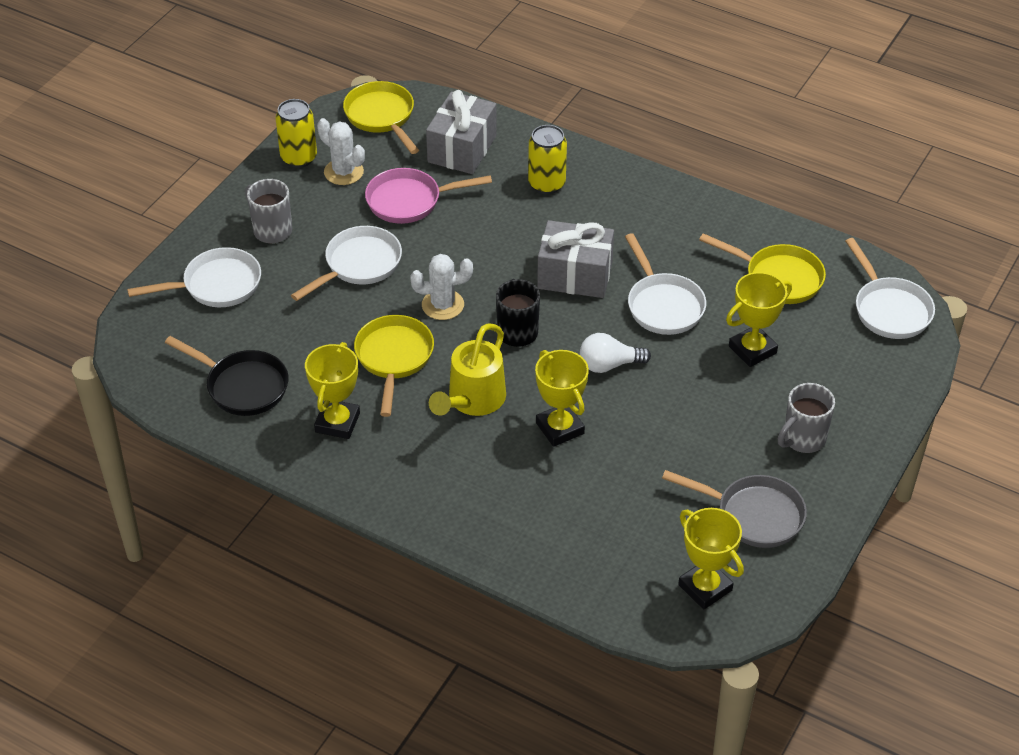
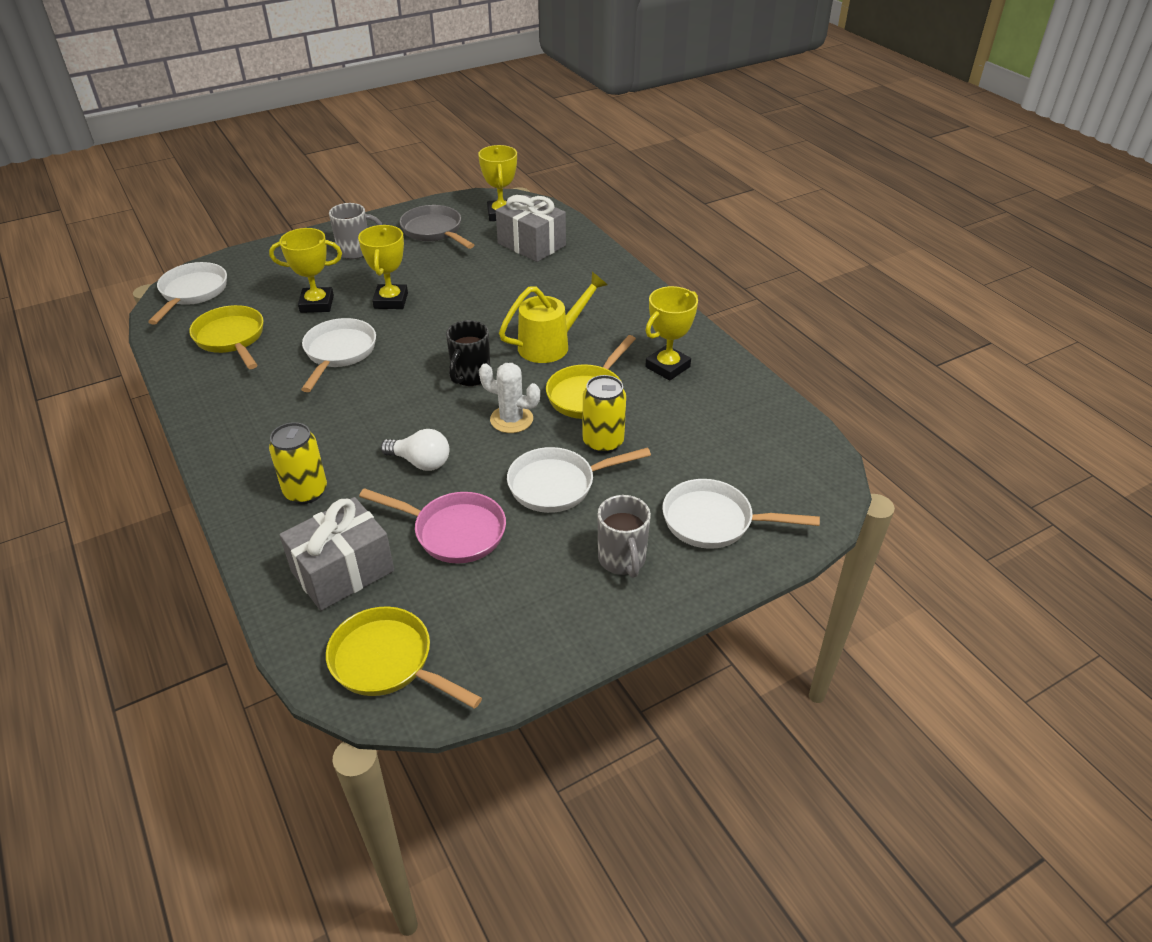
camera: 150 degrees left, 5 degrees down
(242, 386) = (733, 420): black pan -> none
(299, 158) = (531, 646): yellow can -> yellow can (603, 442)
(343, 172) = (494, 600): white cactus -> none
(382, 117) = (388, 662): yellow pan -> yellow pan turned 120 degrees clockwise
(560, 428) = (504, 308): yellow trophy -> yellow trophy (391, 301)
(575, 275) = (378, 400): grey gift -> grey gift (531, 244)
(609, 365) = (426, 331): white light bulb -> white light bulb (420, 462)

